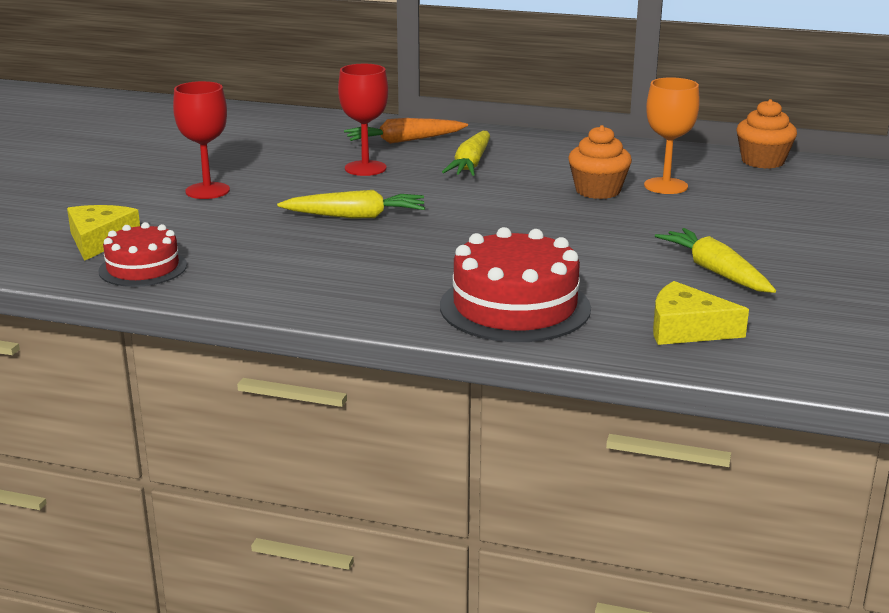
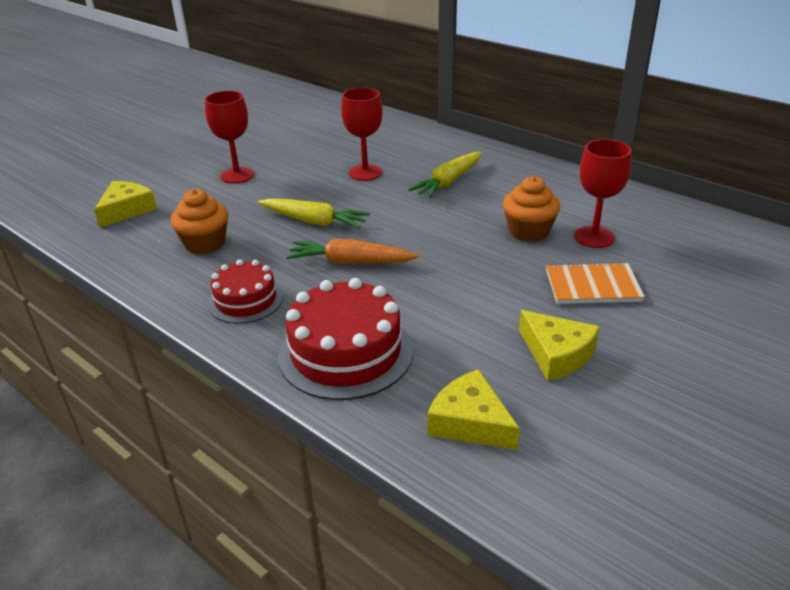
camera: 25 degrees right, 10 degrees up
(143, 268) = (126, 243): red cake -> red cake (245, 300)
(404, 141) = (418, 149): orange carrot -> orange carrot (350, 262)
(665, 186) = (594, 237): orange goblet -> red goblet
(700, 221) = (592, 286): none -> orange notebook
(715, 272) = (556, 354): yellow carrot -> yellow cheese
(762, 161) = (711, 224): orange cupcake -> orange cupcake (205, 243)

